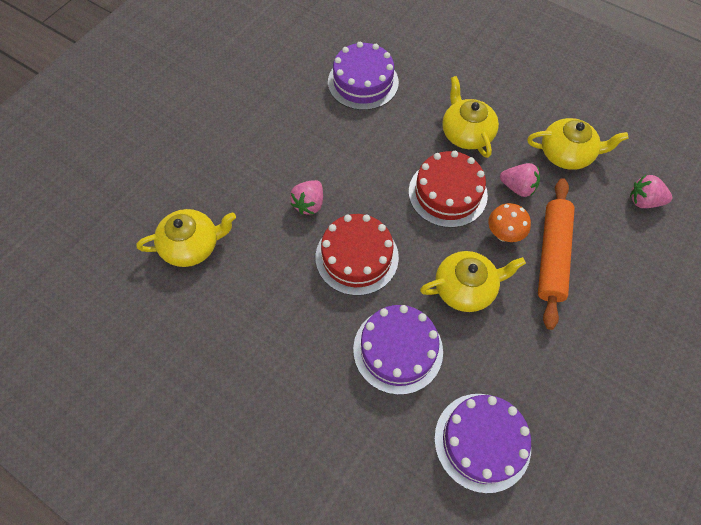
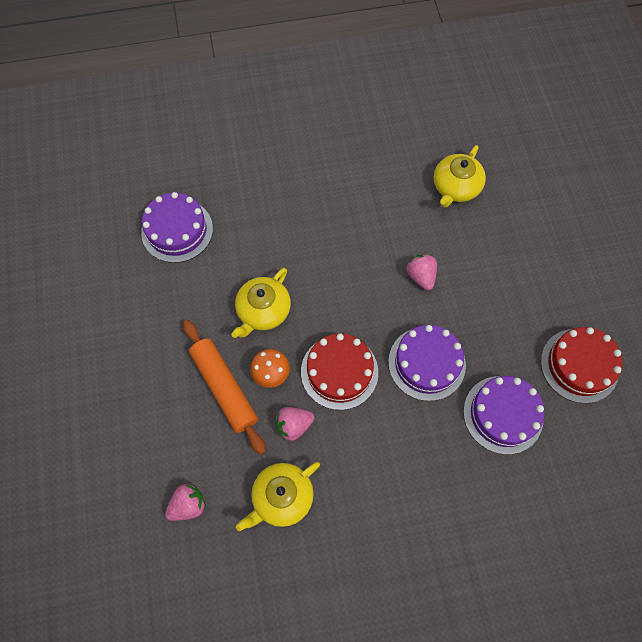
camera: 135 degrees right, 5 degrees up
(357, 257) = (351, 269): red cake -> red cake (579, 365)
(398, 350) = (269, 237): purple cake -> purple cake (426, 363)
(466, 133) = (376, 441): yellow teapot -> none

